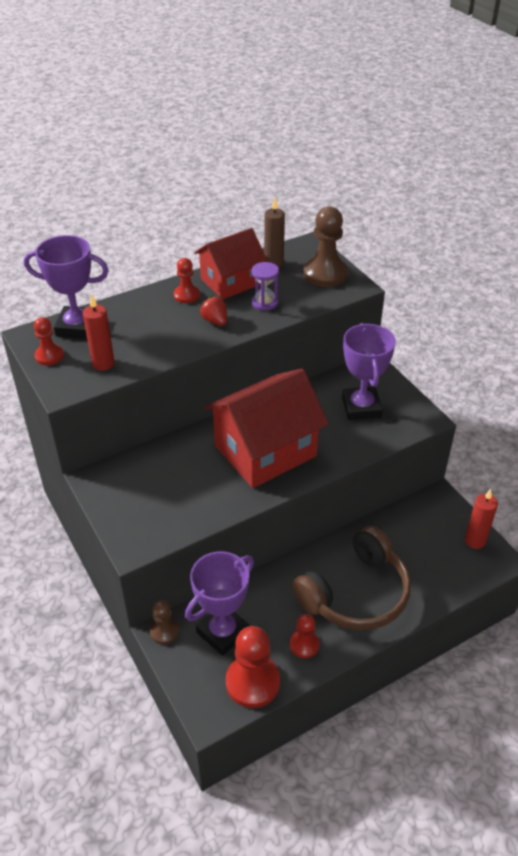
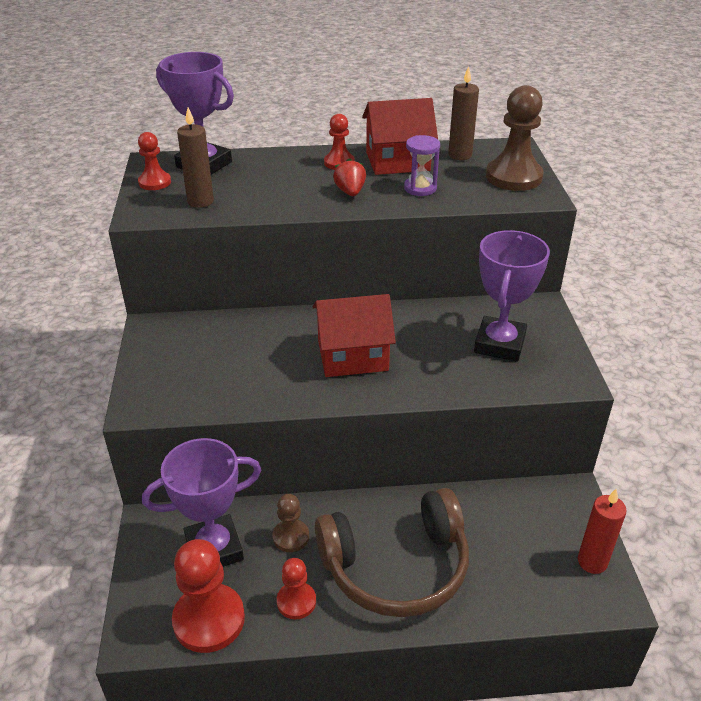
camera: 25 degrees right, 5 degrees down
(103, 363) = (200, 201): red candle -> brown candle
(164, 631) = (154, 522): brown pawn -> brown pawn (291, 537)
(265, 451) = (352, 355): red house -> red house, size x0.65

